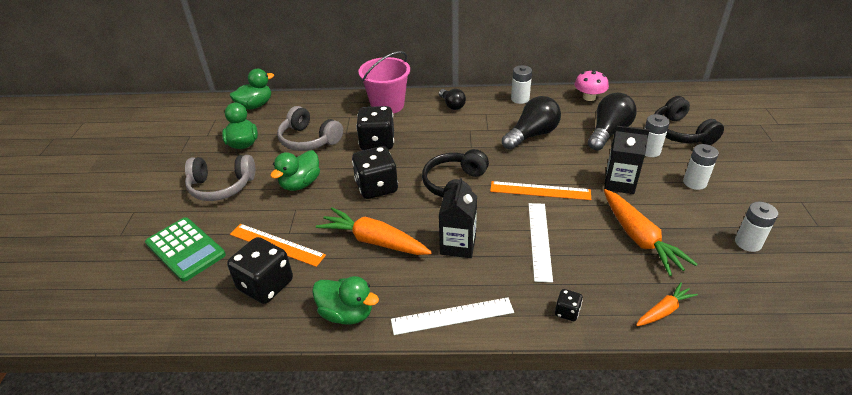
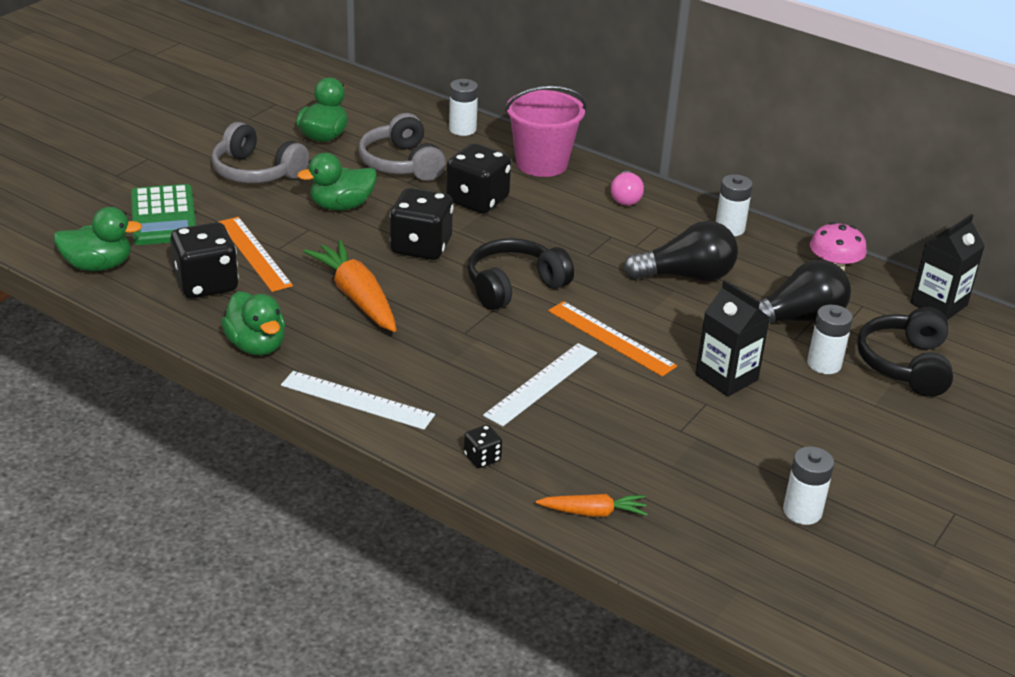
camera: 30 degrees right, 5 degrees down
(255, 105) = (381, 99): green duck -> green duck (98, 266)
(452, 105) = (625, 198): black light bulb -> pink light bulb
(458, 245) = (442, 343): black carton -> black carton (938, 304)
(639, 238) = (666, 440): orange carrot -> none
(694, 182) = (832, 424): white battery -> white battery (462, 129)

